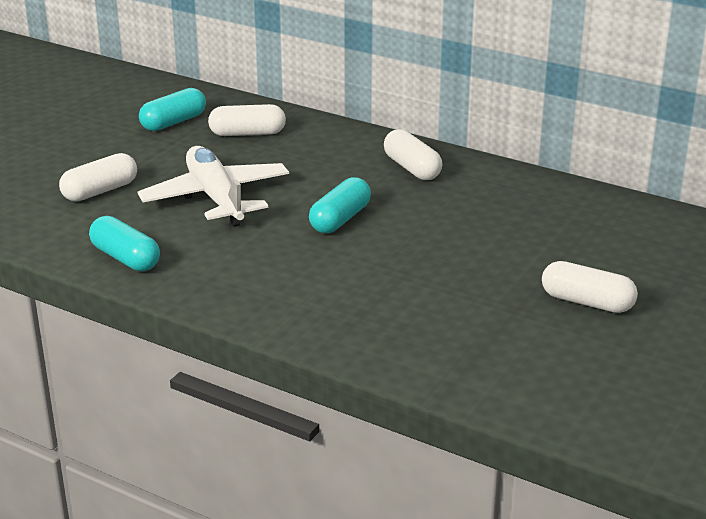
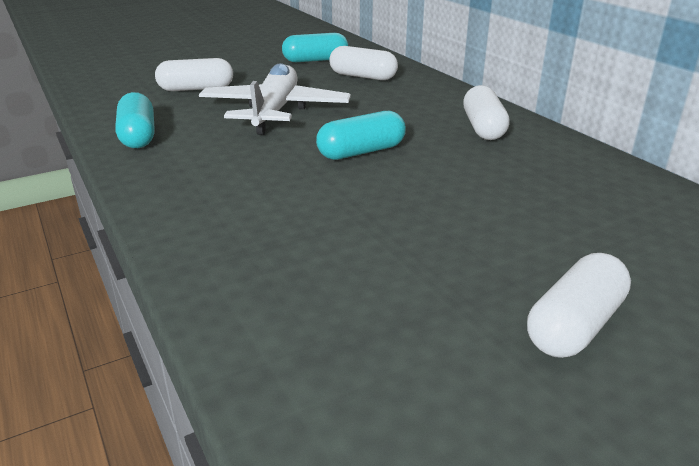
camera: 30 degrees right, 0 degrees up
(587, 302) = (574, 325): white capsule -> white capsule turned 75 degrees clockwise

